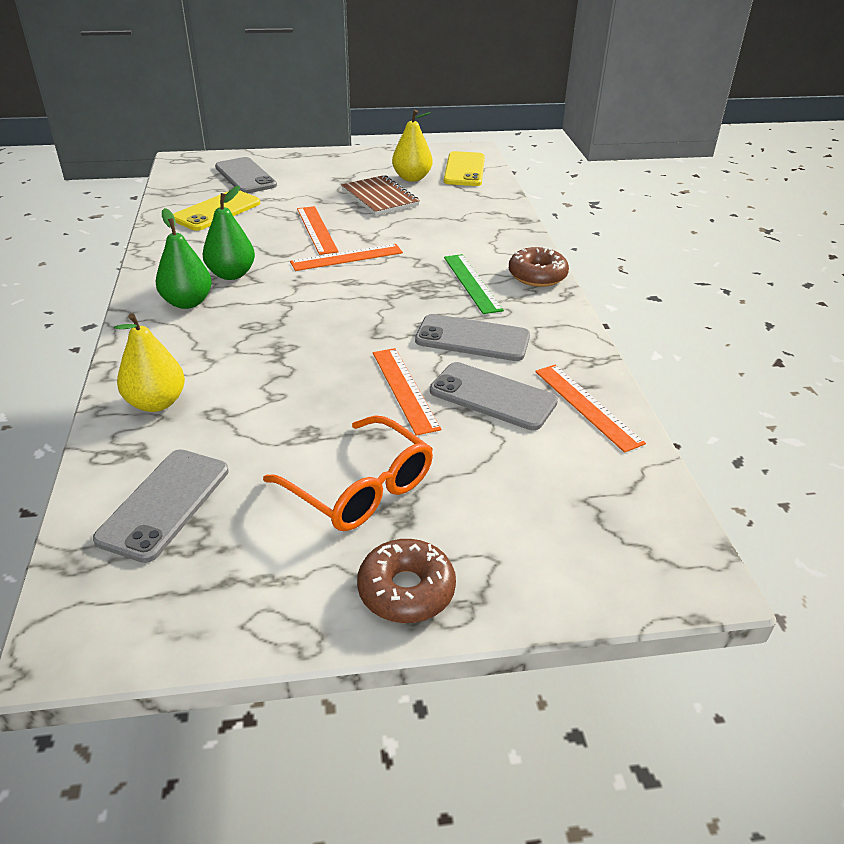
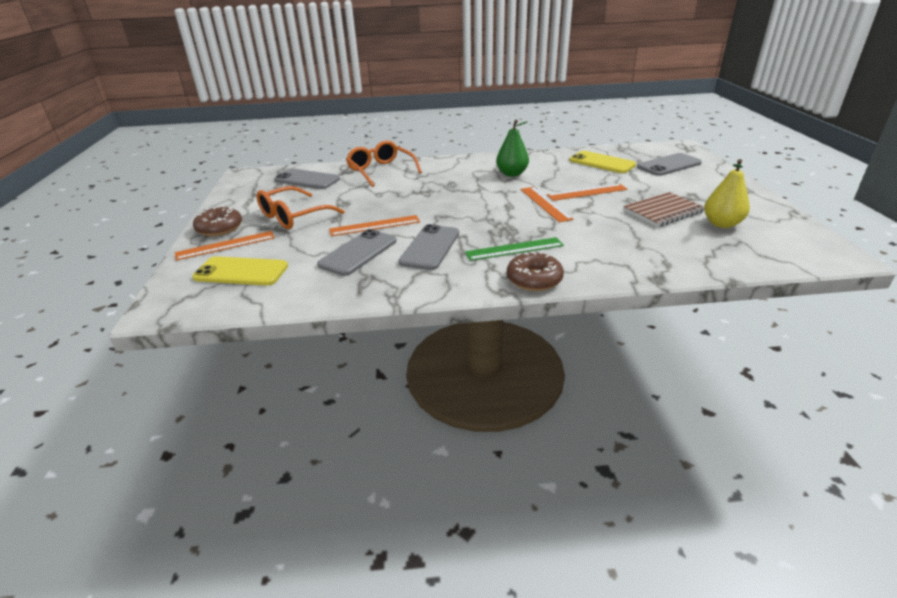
camera: 95 degrees right, 5 degrees down
(156, 403) = (381, 171): yellow pear -> orange glasses
(187, 302) = (476, 167): green pear -> none
(464, 170) = (771, 250): yellow phone -> yellow phone (241, 272)
(587, 406) = (335, 287): orange ruler -> orange ruler (225, 245)

